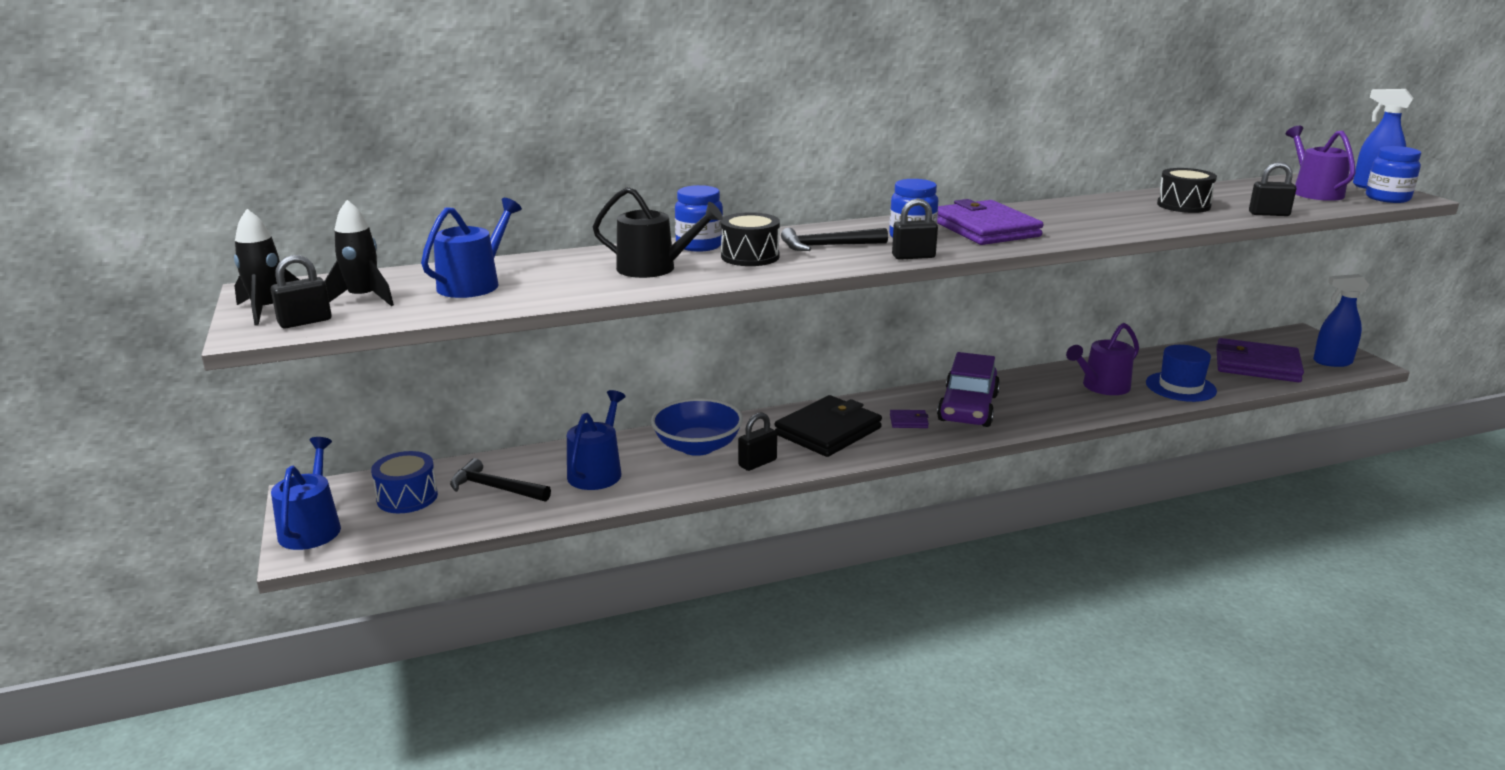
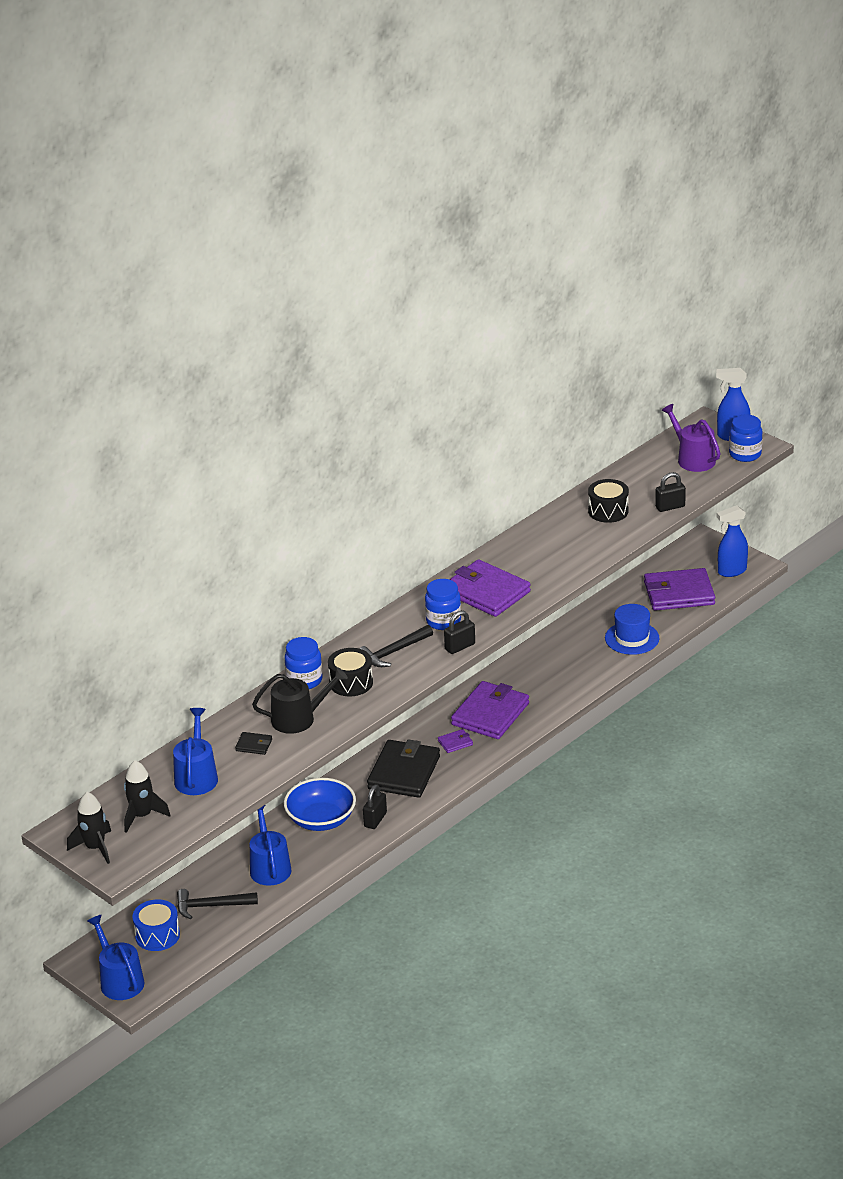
camera: 25 degrees left, 10 degrees up
(305, 322) = (135, 849): black padlock -> none
(574, 276) = (254, 745): none -> black wallet
(968, 408) = (490, 714): purple car -> purple wallet
(1102, 387) = (576, 657): purple watering can -> none

